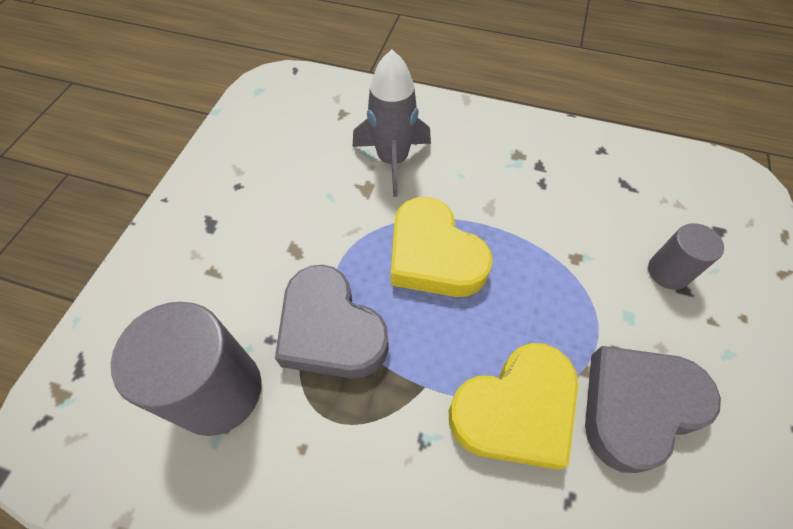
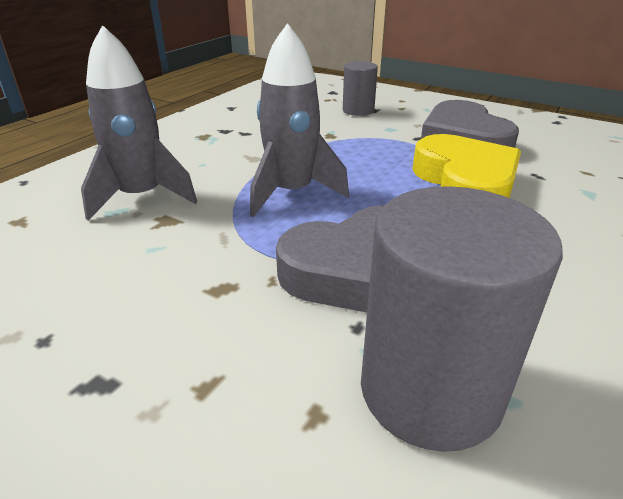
camera: 75 degrees left, 25 degrees down
(433, 256) = (291, 193): yellow heart -> grey rocket

